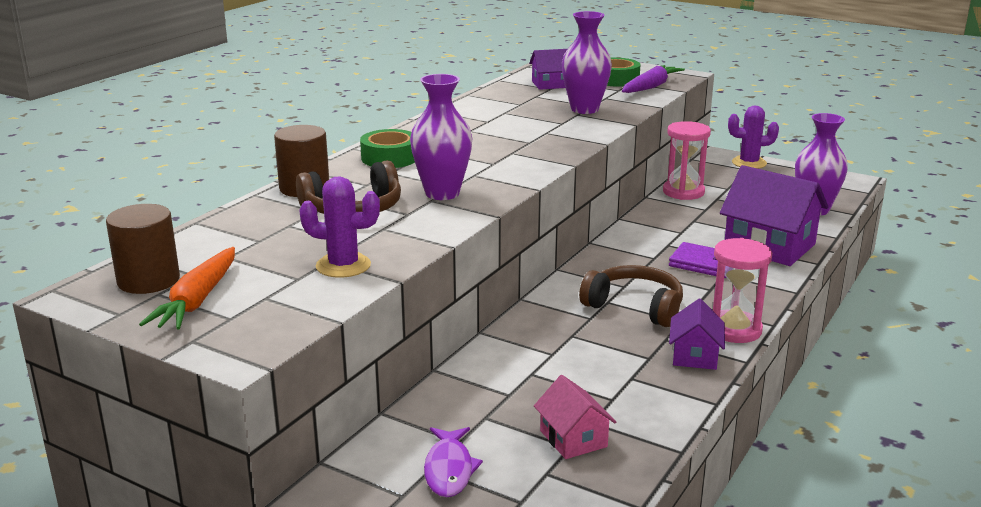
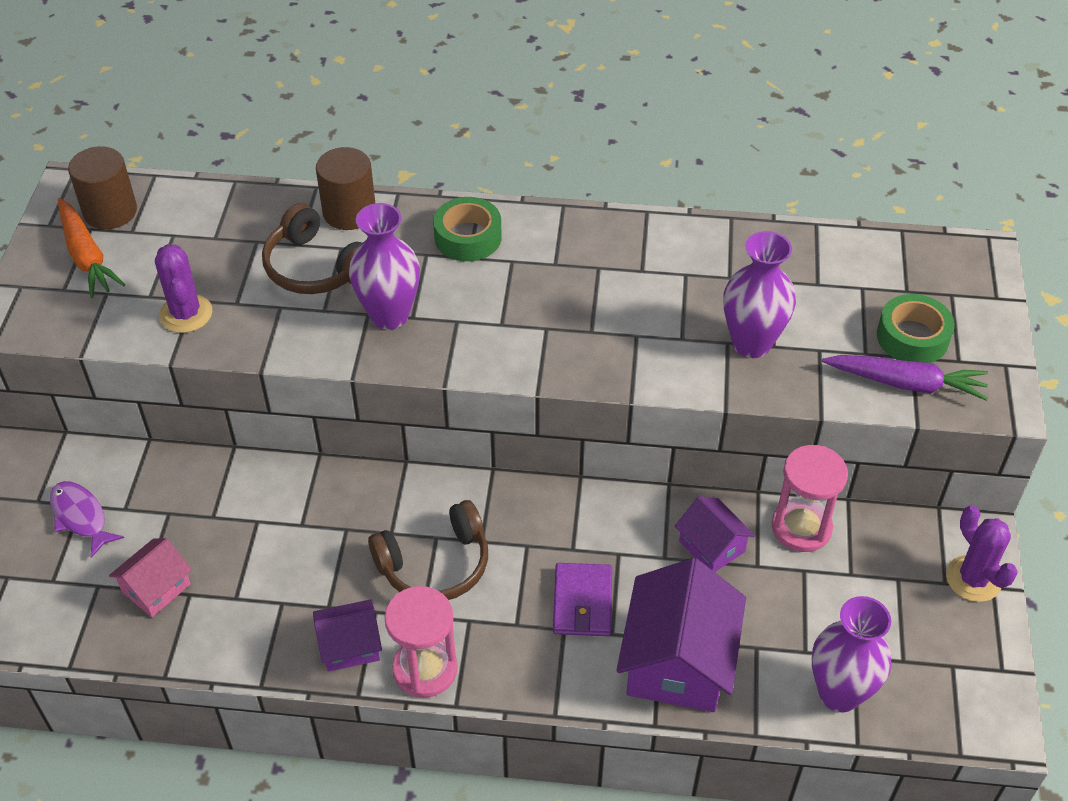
camera: 65 degrees right, 25 degrees up
(197, 300) = (86, 256): orange carrot -> orange carrot turned 105 degrees counterclockwise
(449, 469) = (81, 517): purple fish -> purple fish turned 75 degrees clockwise
(551, 84) = (835, 279): purple house -> purple house (712, 546)
(635, 307) = (435, 564): brown headphones -> brown headphones turned 60 degrees clockwise

